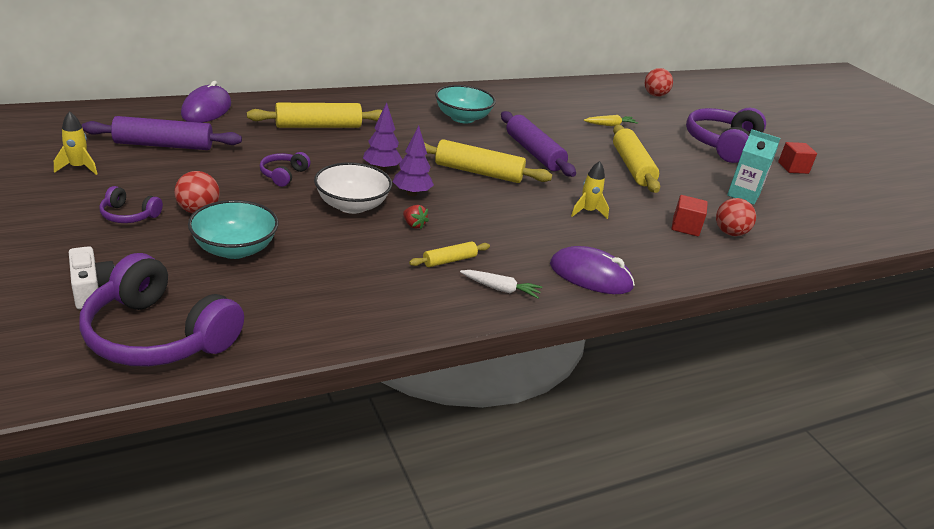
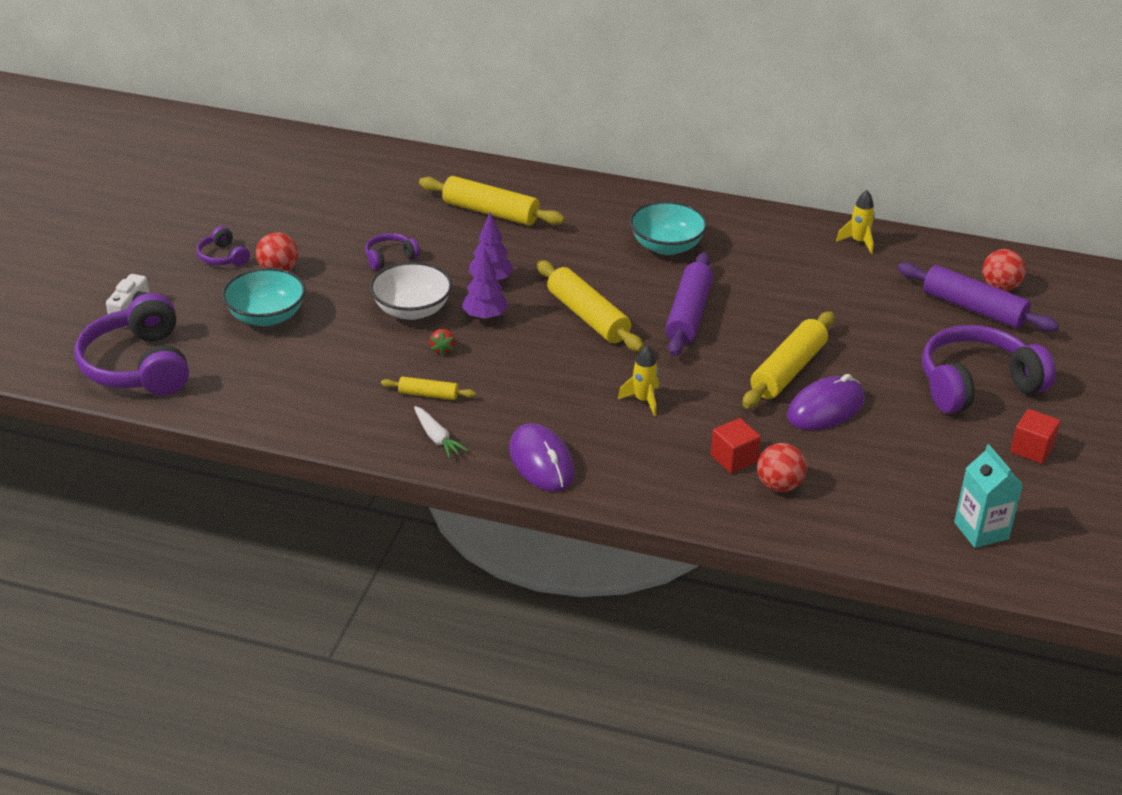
camera: 45 degrees right, 5 degrees up
(78, 168) = (232, 198): yellow rocket -> yellow rocket (858, 242)
(164, 145) = (323, 194): purple rolling pin -> purple rolling pin (973, 308)
(206, 109) = (405, 163): purple mouse -> purple mouse (825, 408)
(610, 125) = (851, 310): yellow carrot -> none
(743, 195) = (883, 453): turquoise carton -> turquoise carton (981, 530)

